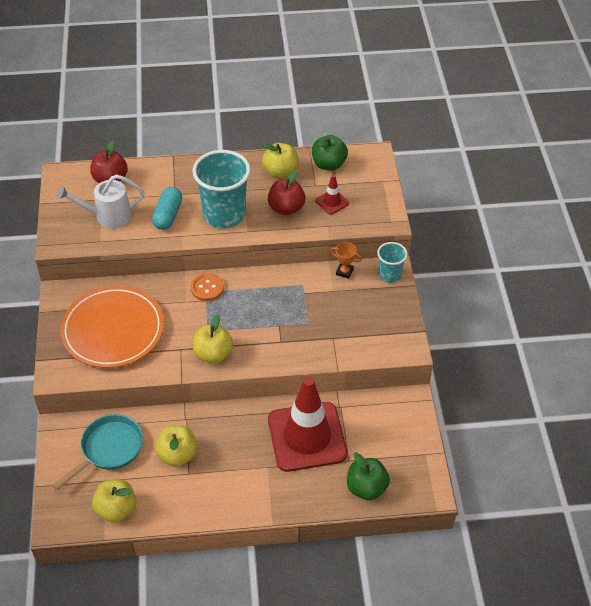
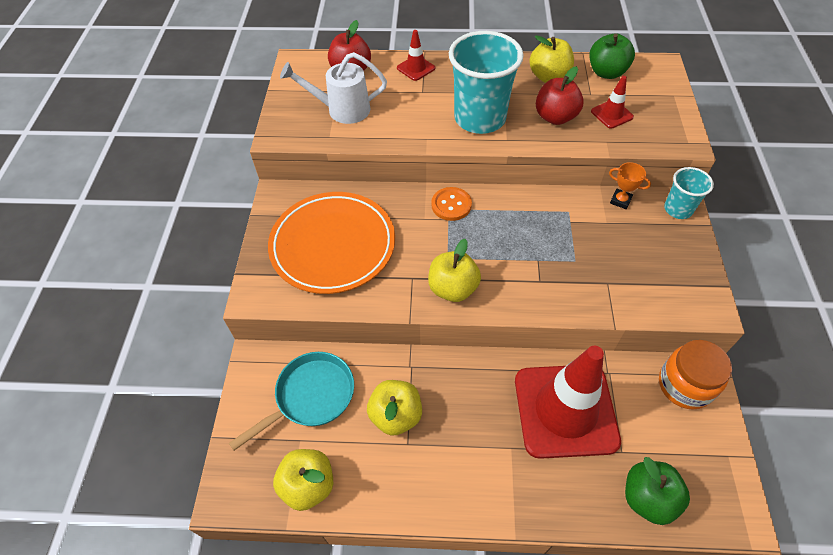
camera: 10 degrees right, 5 degrees up
(167, 173) = (416, 68): none -> red traffic cone
(168, 215) = (412, 114): turquoise capsule -> none
(397, 409) = (684, 385): none -> orange jar

